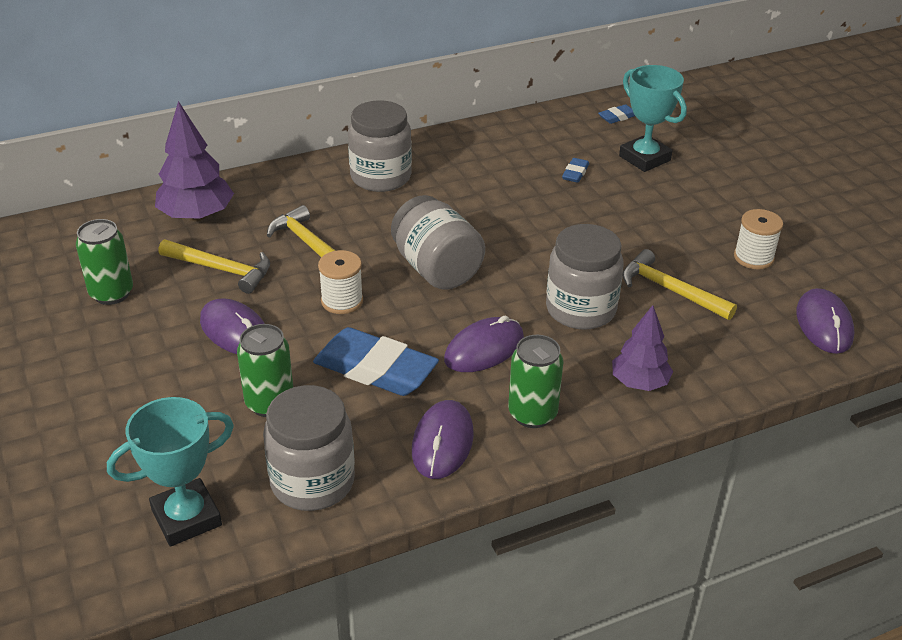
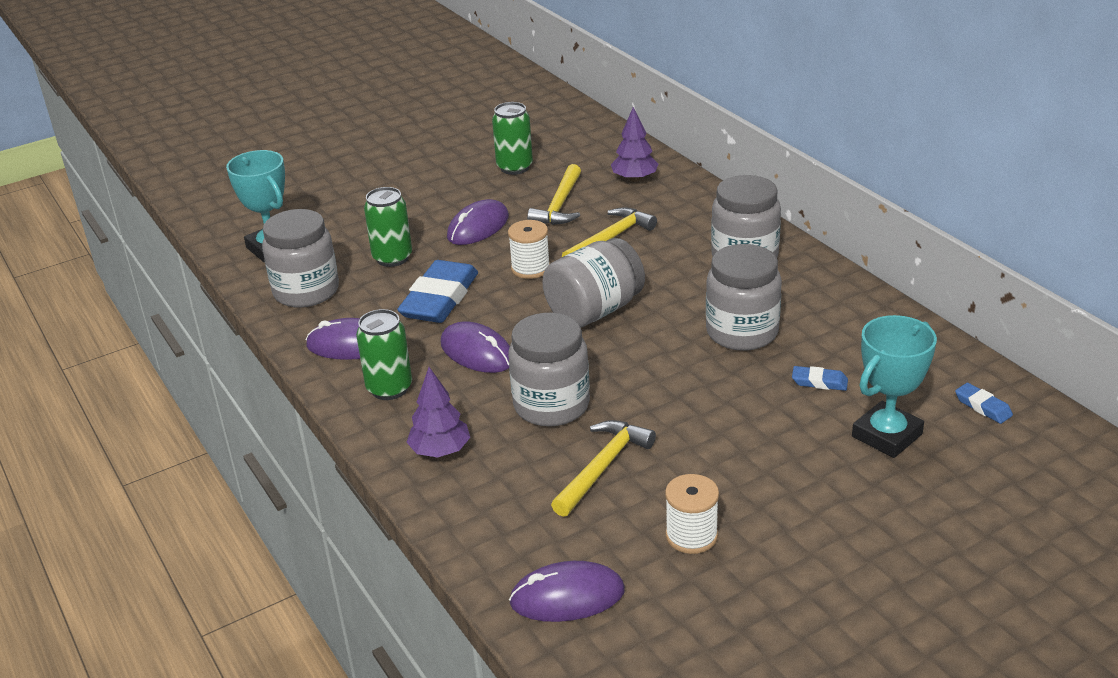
camera: 85 degrees right, 5 degrees down
(197, 216) = (634, 179): purple tree -> purple tree, size x0.66
(497, 196) = (742, 332): none -> grey jar

